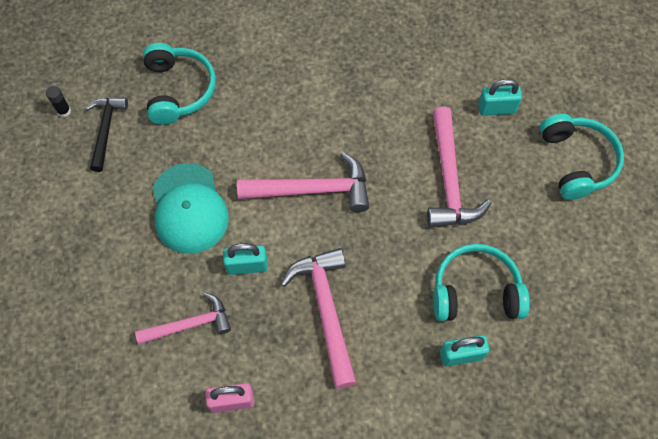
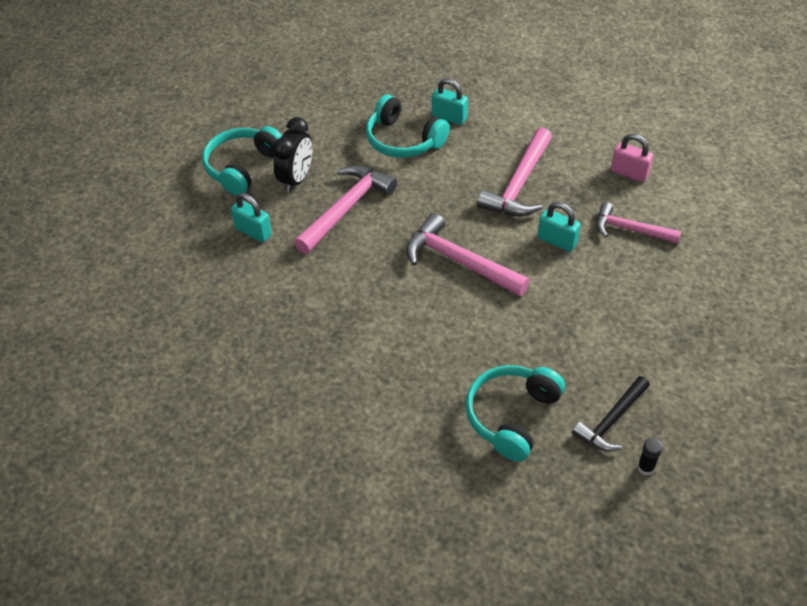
camera: 140 degrees left, 15 degrees down
(189, 208) = (575, 306): turquoise cap -> none
(519, 180) = (296, 179): none -> black clock

